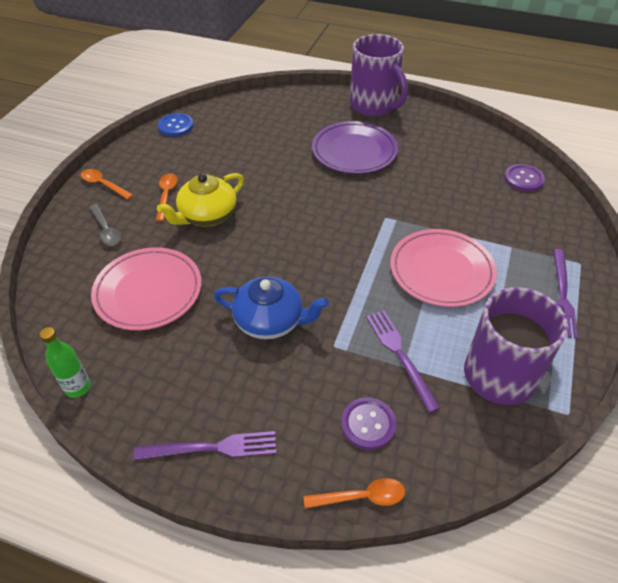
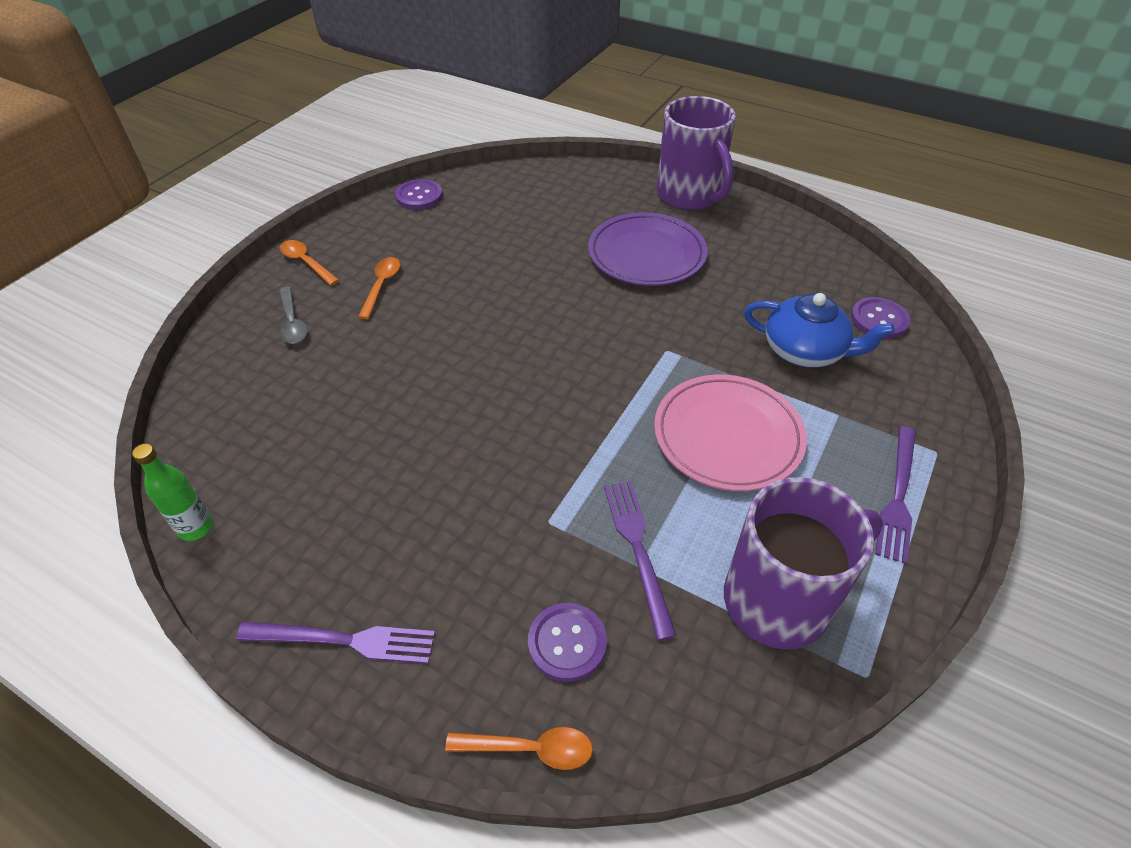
camera: 10 degrees right, 0 degrees up
(148, 291) = (322, 411): pink plate -> none
(176, 126) = (419, 196): blue button -> purple button
(207, 215) = (426, 319): yellow teapot -> none
(270, 321) = (471, 474): blue teapot -> blue teapot (805, 351)

